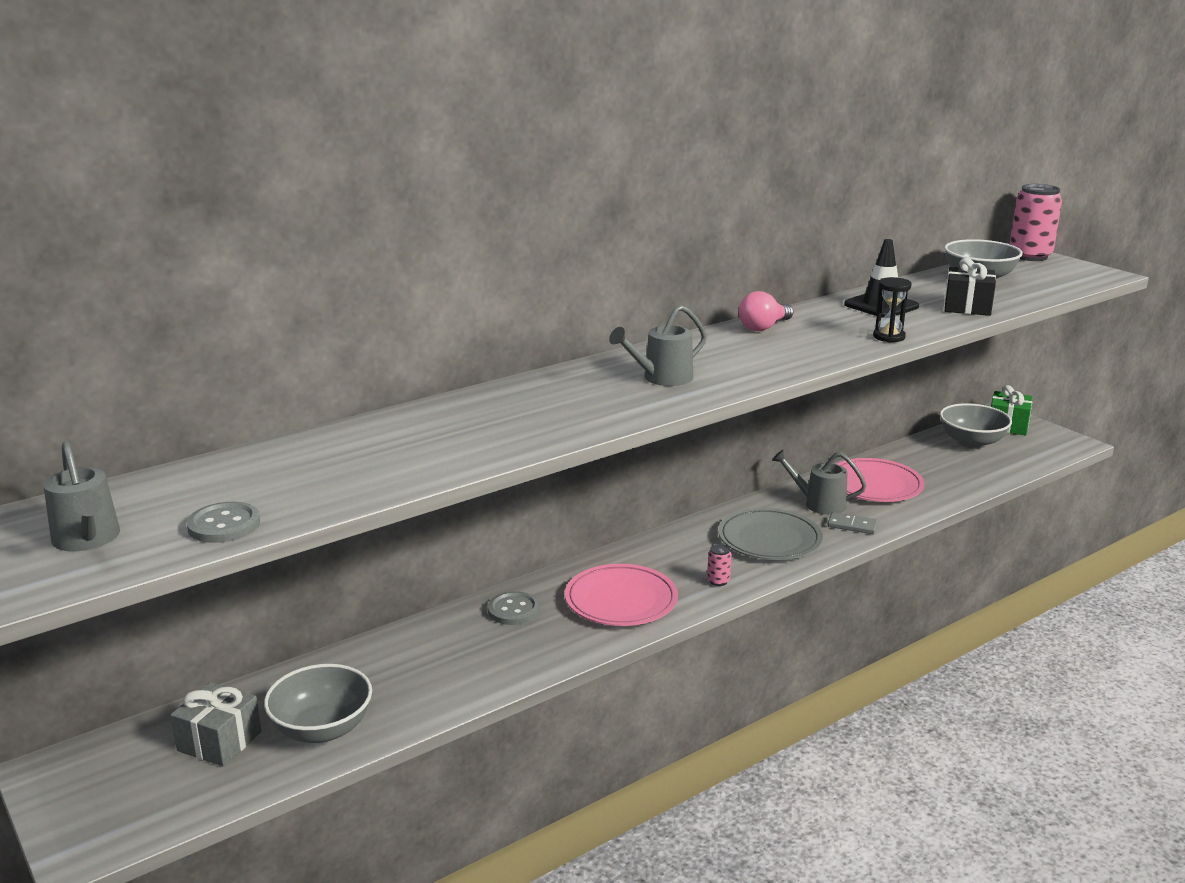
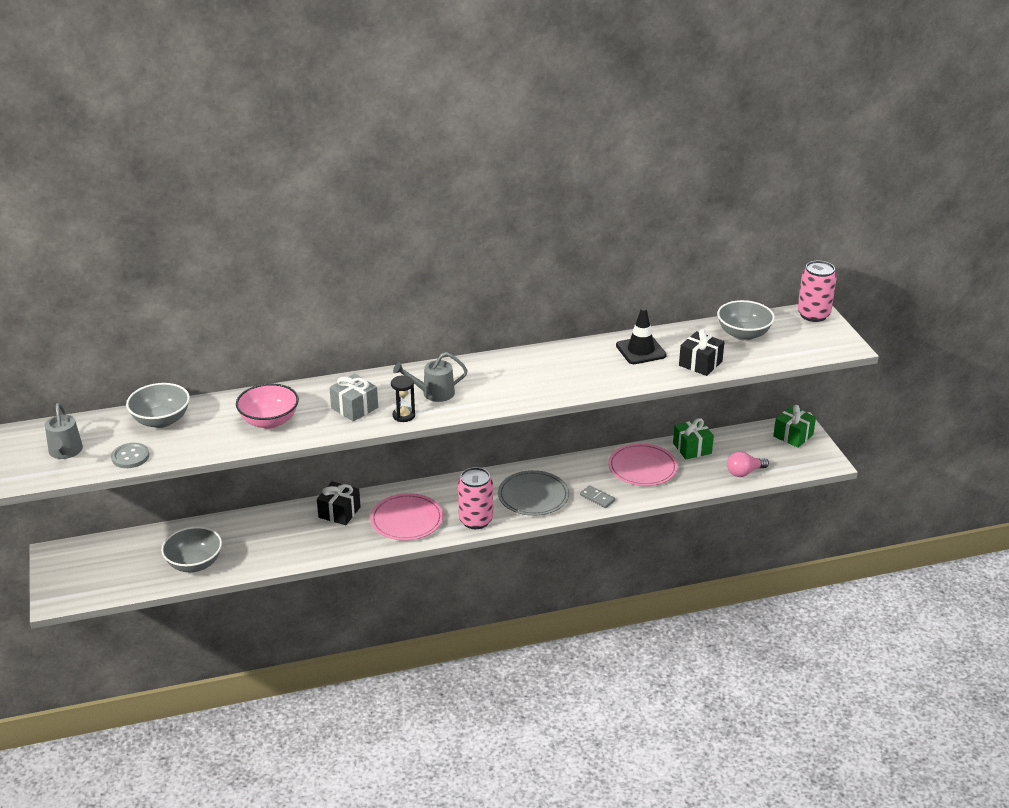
camera: 20 degrees right, 10 degrees up
(219, 741) = (141, 558): grey gift -> grey gift (354, 408)
(439, 443) = (269, 421): none -> pink bowl
(513, 610) = (339, 512): grey button -> black gift
(718, 581) = (475, 520): pink can -> pink can, size x2.26
(764, 327) = (539, 357): pink light bulb -> pink light bulb (744, 472)
(818, 503) = (589, 475): grey watering can -> none
(889, 337) = (613, 383): black hourglass -> black hourglass (403, 415)
(911, 456) = (692, 448): none -> green gift
(971, 442) = (749, 445): grey bowl -> grey bowl (161, 420)

